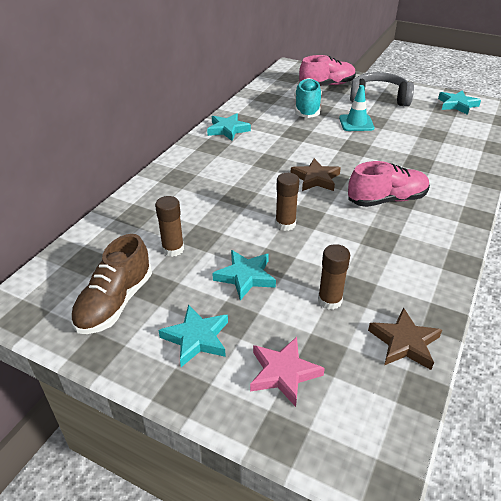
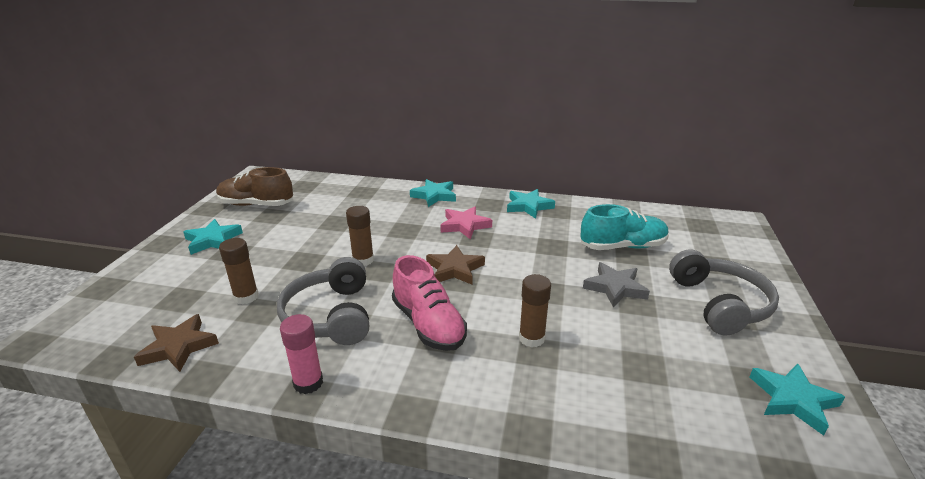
camera: 75 degrees right, 10 degrees down
(173, 249) = (319, 214): brown glue stick -> brown glue stick (531, 338)
(245, 277) = (282, 250): turquoise star -> turquoise star (434, 196)
(283, 373) = (164, 282): pink star -> pink star (465, 225)
(326, 85) = (711, 254): pink shoe -> none
(356, 123) = (615, 288): turquoise traffic cone -> grey star
(369, 247) = (331, 315): none -> grey headphones
(450, 260) = (308, 383): none -> pink glue stick

